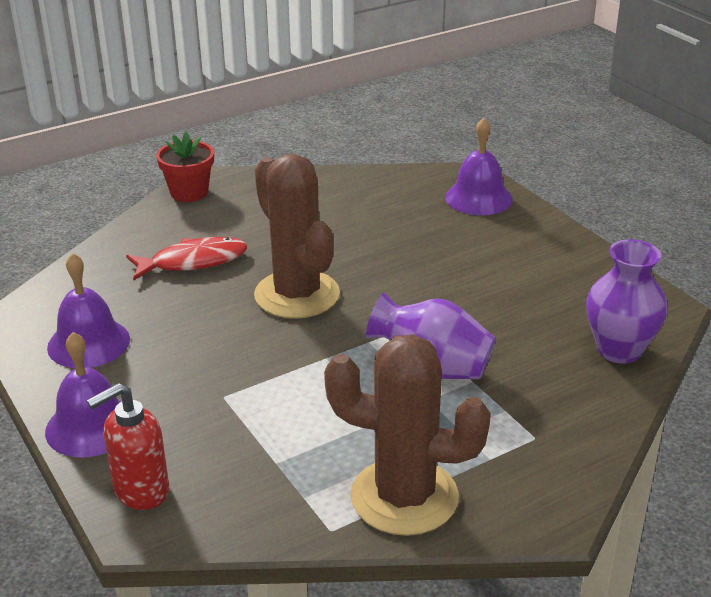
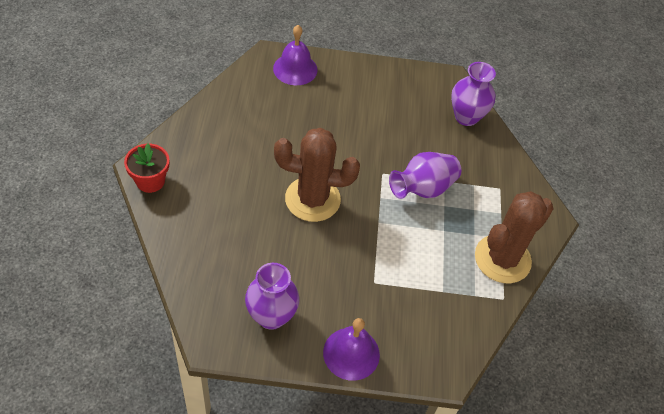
camera: 60 degrees left, 20 degrees up
(88, 343) = (271, 316): purple bell -> purple vase
(140, 491) = (421, 358): red soap dispenser -> none
(193, 262) = (233, 224): red fish -> none

